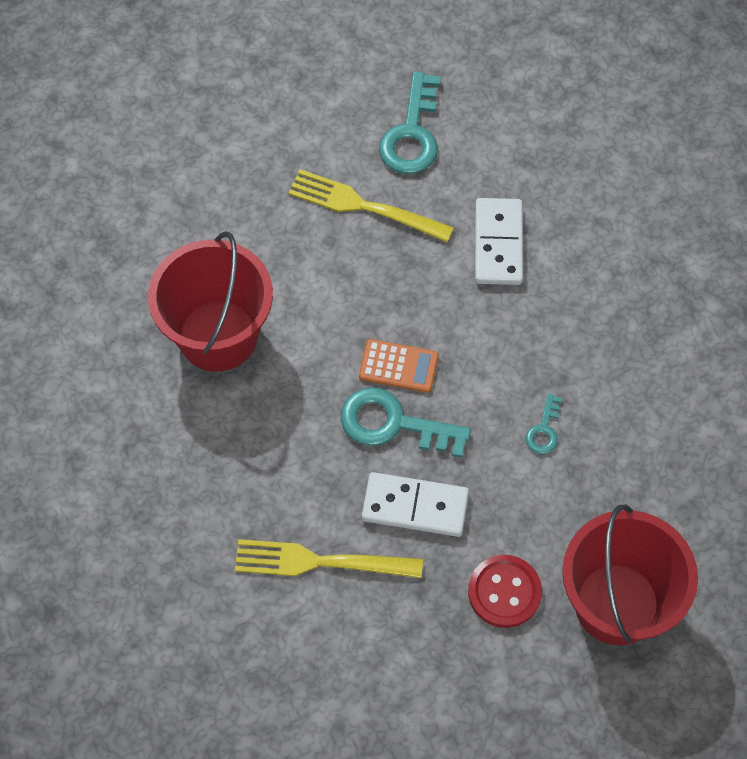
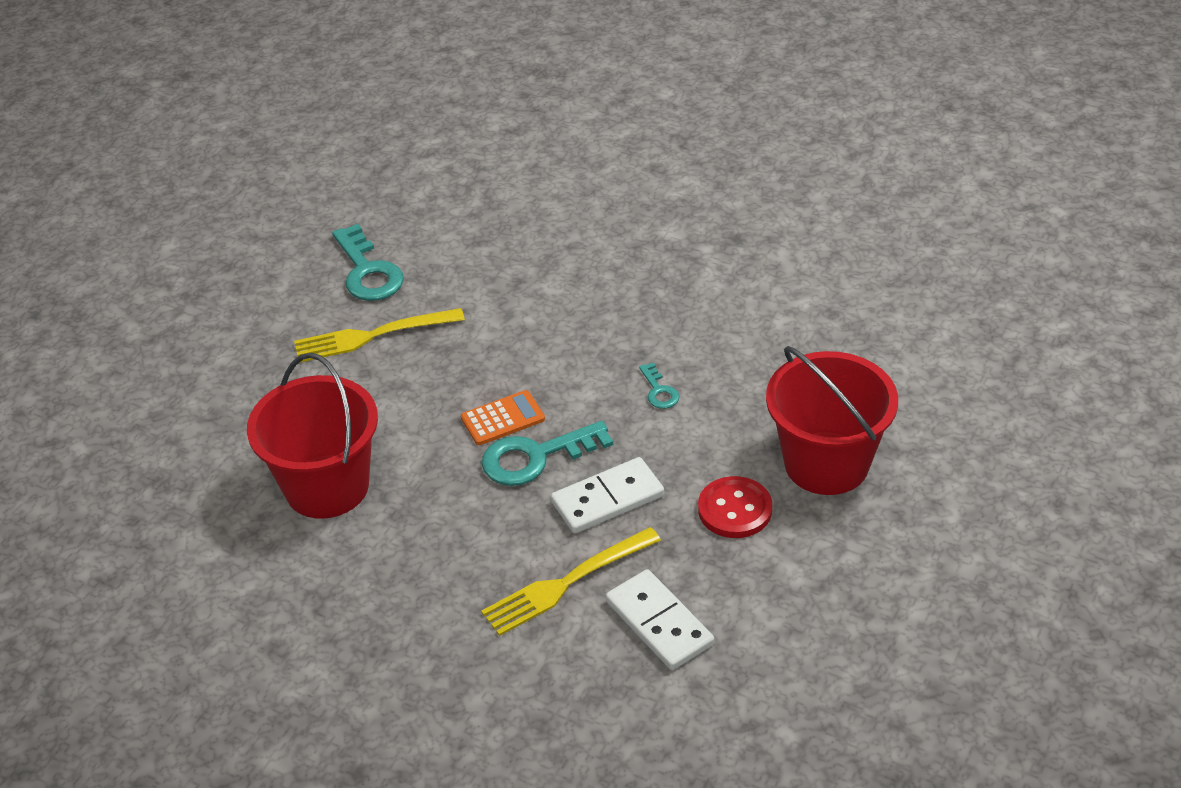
camera: 35 degrees left, 20 degrees down
(498, 244) = (506, 300): white domino -> white domino (659, 623)

